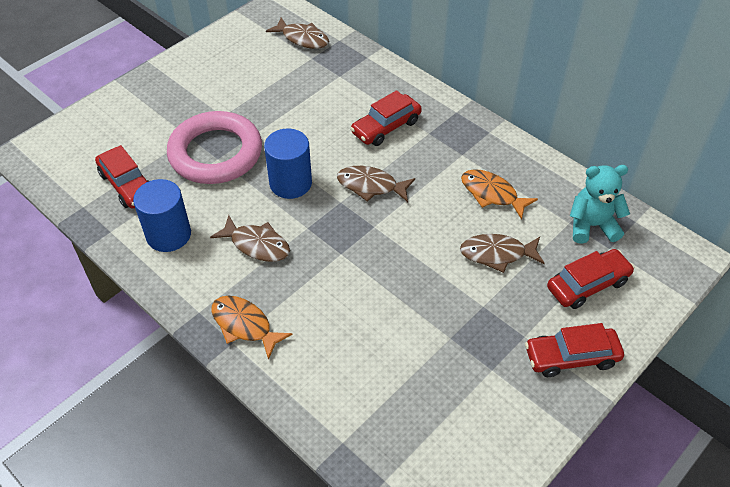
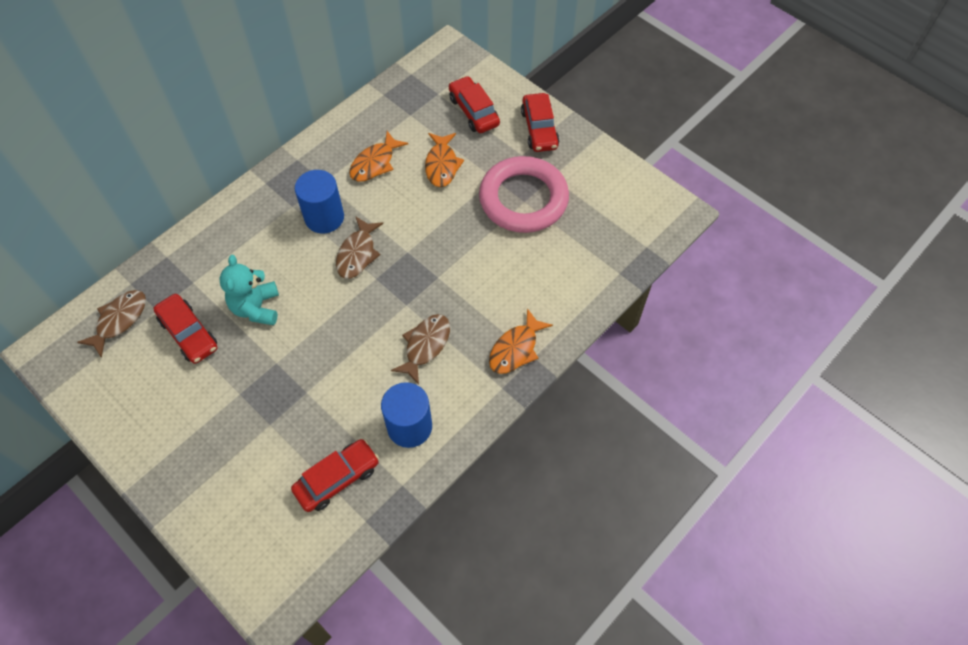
camera: 90 degrees left, 10 degrees up
(216, 153) = (298, 394): pink ring -> pink ring (523, 199)
(290, 183) = (348, 321): blue cylinder -> blue cylinder (324, 217)
(386, 127) = (279, 241): red car -> red car (189, 333)
(497, 254) = (442, 165): brown fish -> orange fish
(591, 226) = (414, 101): turquoise teddy bear -> turquoise teddy bear (256, 308)

